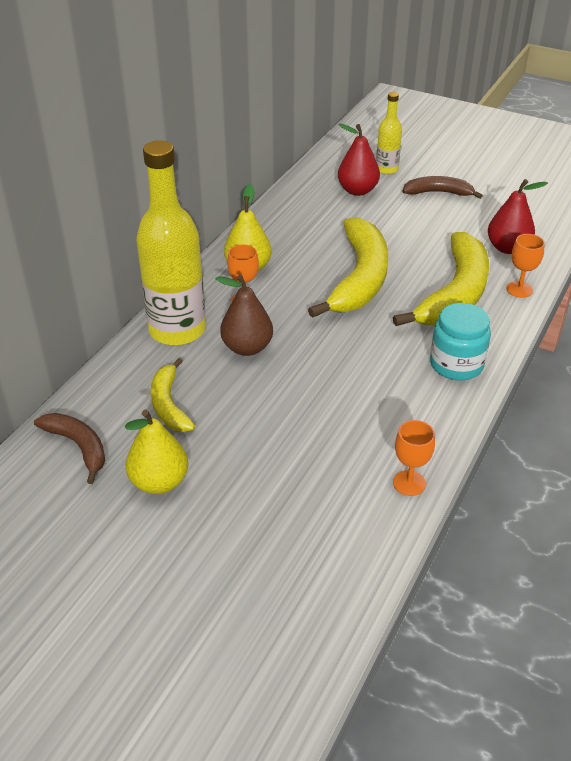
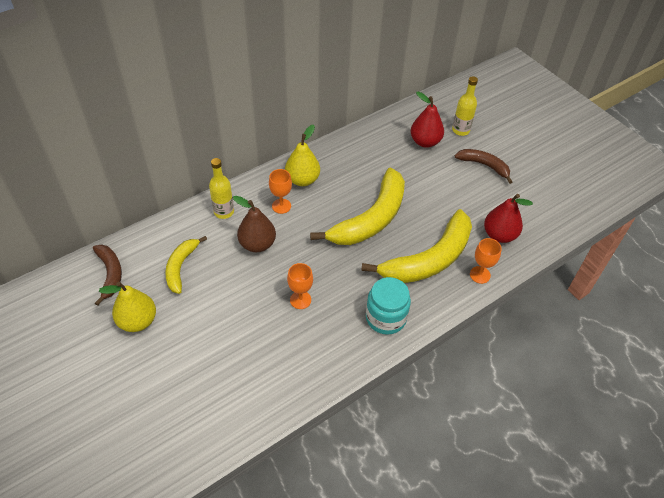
camera: 25 degrees right, 10 degrees up
(177, 330) = (224, 212): yellow bottle -> yellow bottle, size x0.50
(409, 483) = (285, 395): orange goblet -> orange goblet (300, 300)

